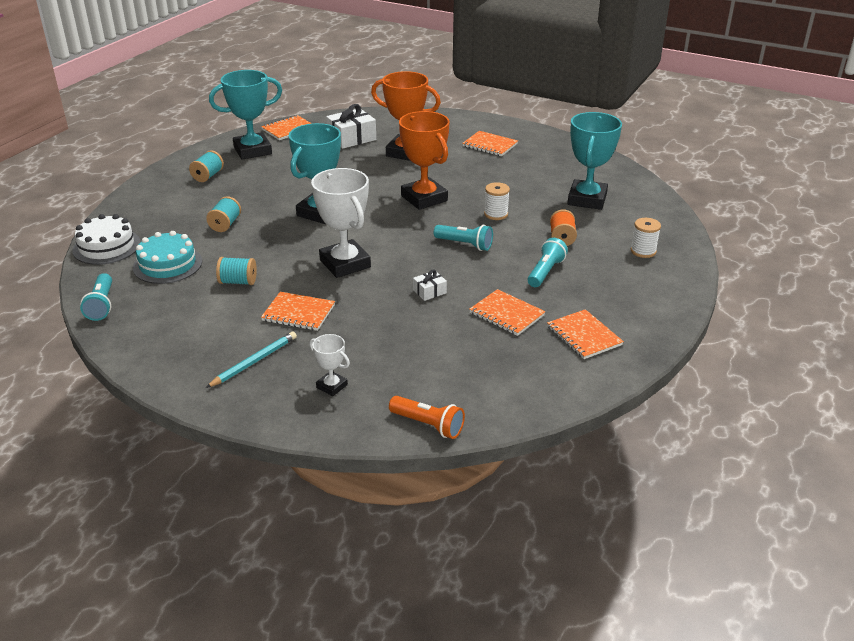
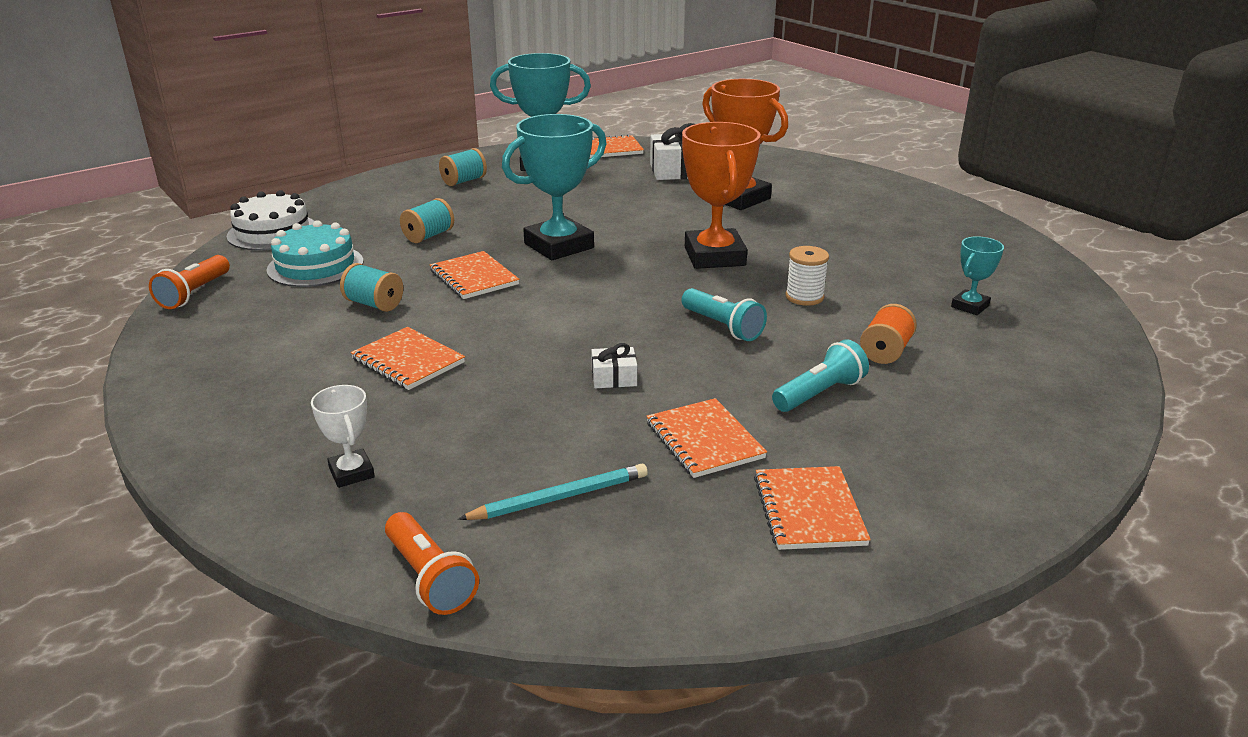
camera: 25 degrees right, 5 degrees down
(101, 305) = (194, 293): turquoise flashlight -> orange flashlight
(254, 362) = (288, 409): turquoise pencil -> turquoise pencil (559, 498)
(345, 264) = (530, 313): white trophy -> none
(490, 145) = (867, 210): orange notebook -> orange notebook (474, 278)
(587, 199) = (970, 306): turquoise trophy -> turquoise trophy, size x0.49
(643, 251) = (1017, 402): white spool -> none

